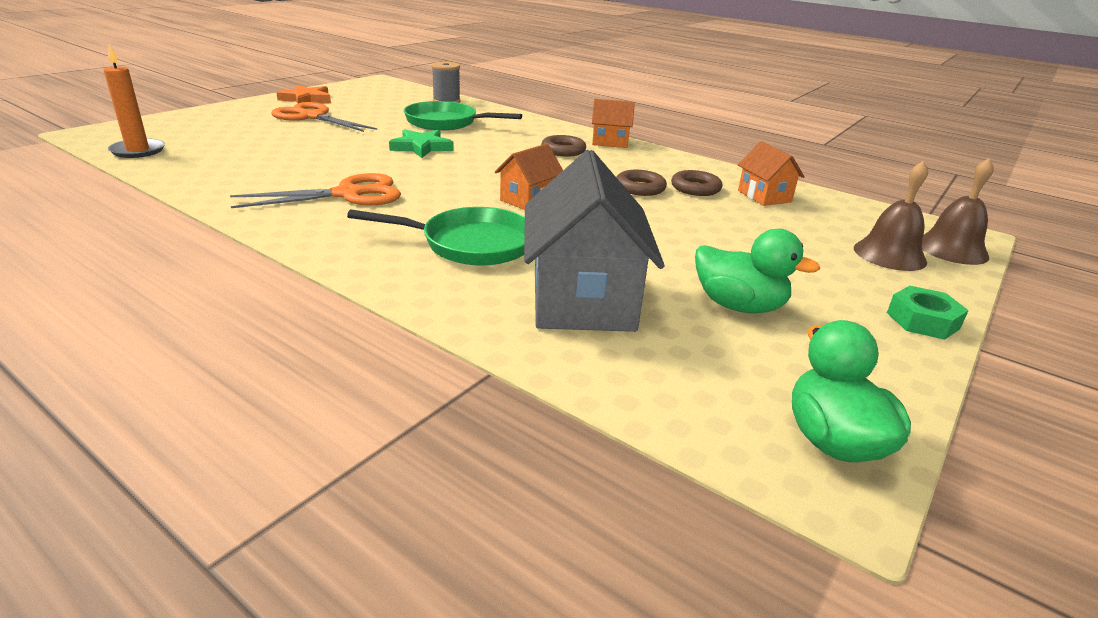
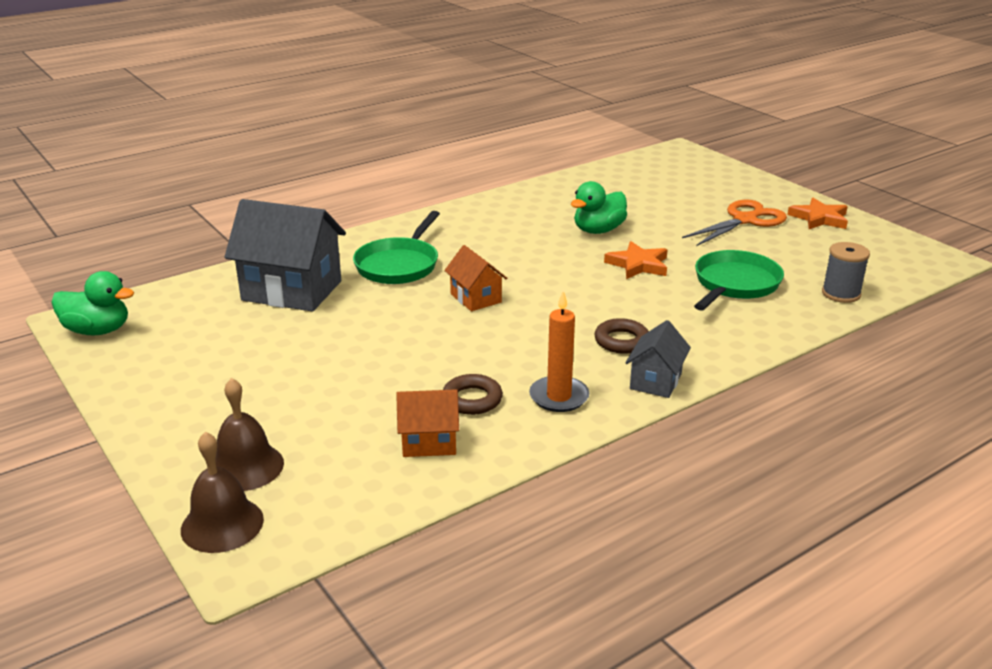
camera: 110 degrees right, 0 degrees up
(138, 151) = (634, 165): orange candle -> orange candle (559, 397)
(349, 194) = (516, 230): orange scissors -> none
(421, 147) = (638, 265): green star -> orange star
(610, 142) = (656, 381): orange house -> grey house
(640, 188) = (485, 363): brown ring -> none
(738, 306) = (236, 346): green duck -> green duck (598, 230)
(922, 320) = (145, 423): green nut -> none

